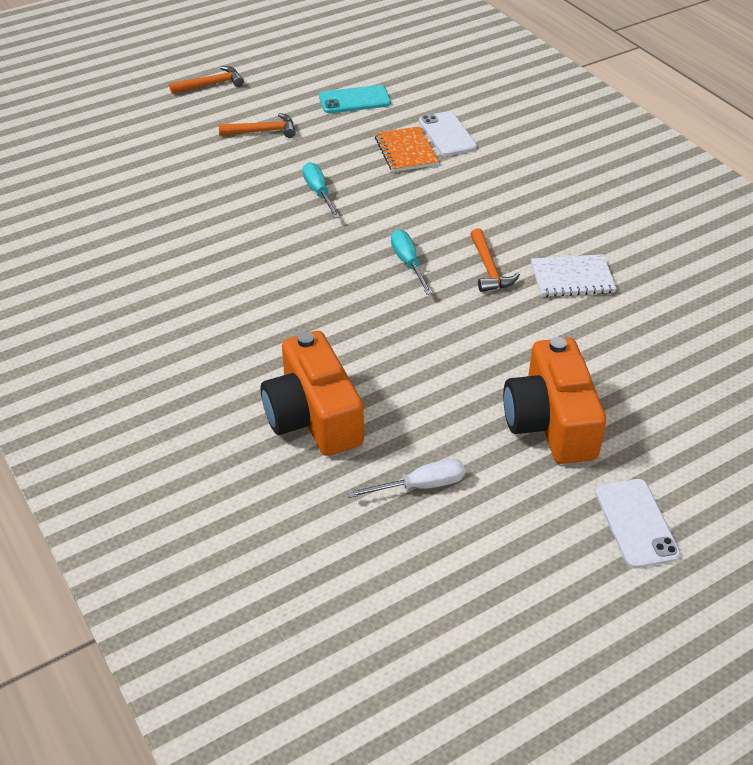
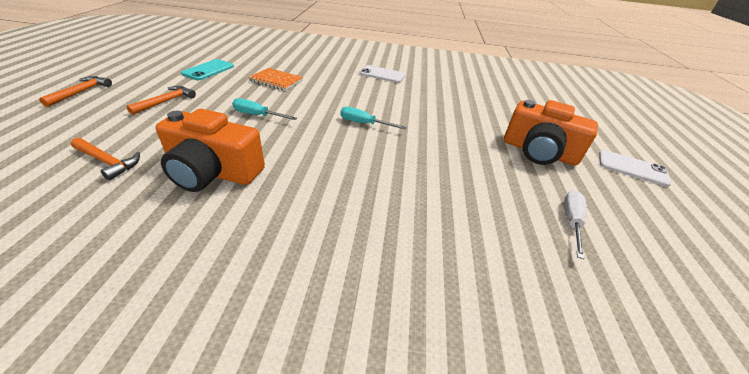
camera: 55 degrees left, 5 degrees down
(313, 417) = (468, 231): orange camera -> orange camera (213, 172)
(447, 134) = (285, 68): white phone -> white phone (382, 74)
(489, 269) = (401, 108): orange hammer -> orange hammer (108, 162)
(572, 278) = (434, 96): white notebook -> none

